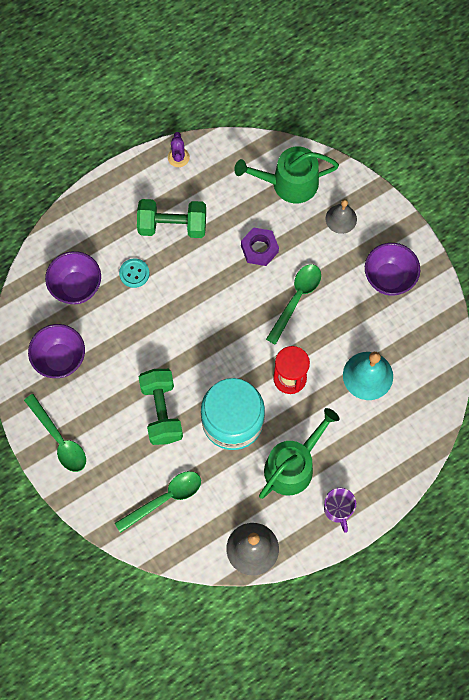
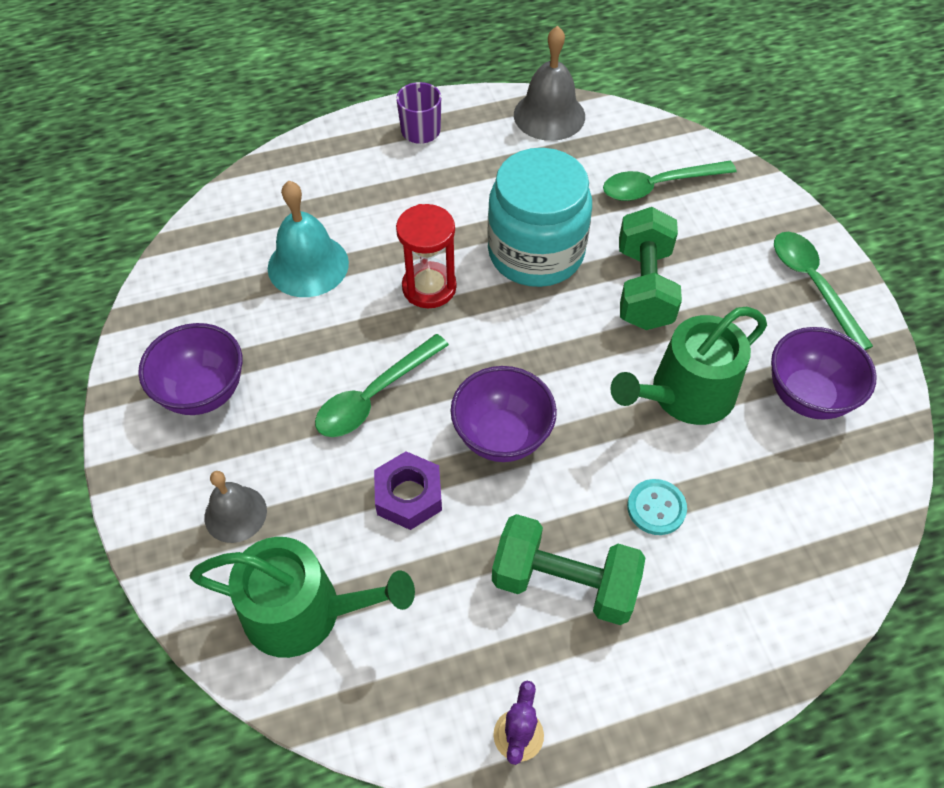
camera: 165 degrees left, 15 degrees down
(76, 287) = (771, 510): purple bowl -> purple bowl (502, 436)
(293, 465) = (463, 185): green watering can -> green watering can (684, 395)

